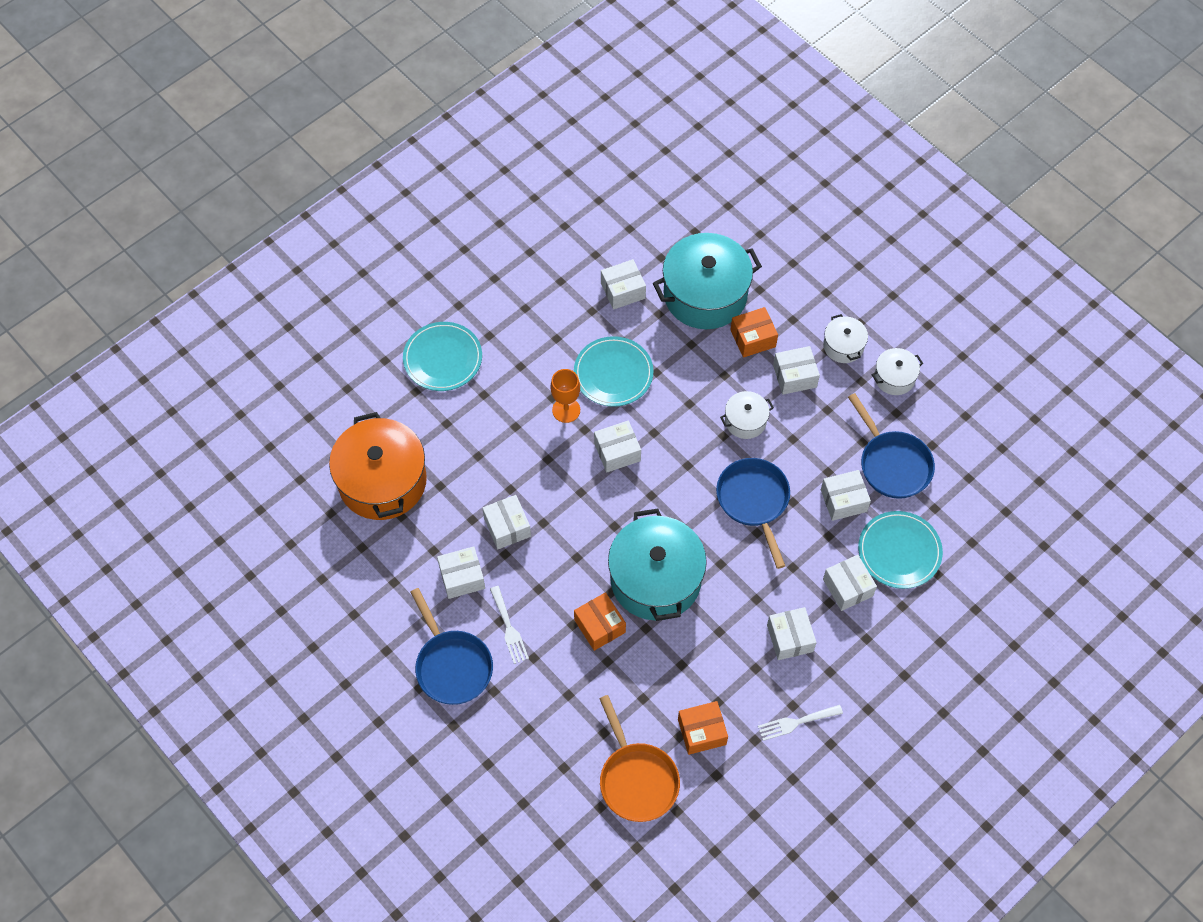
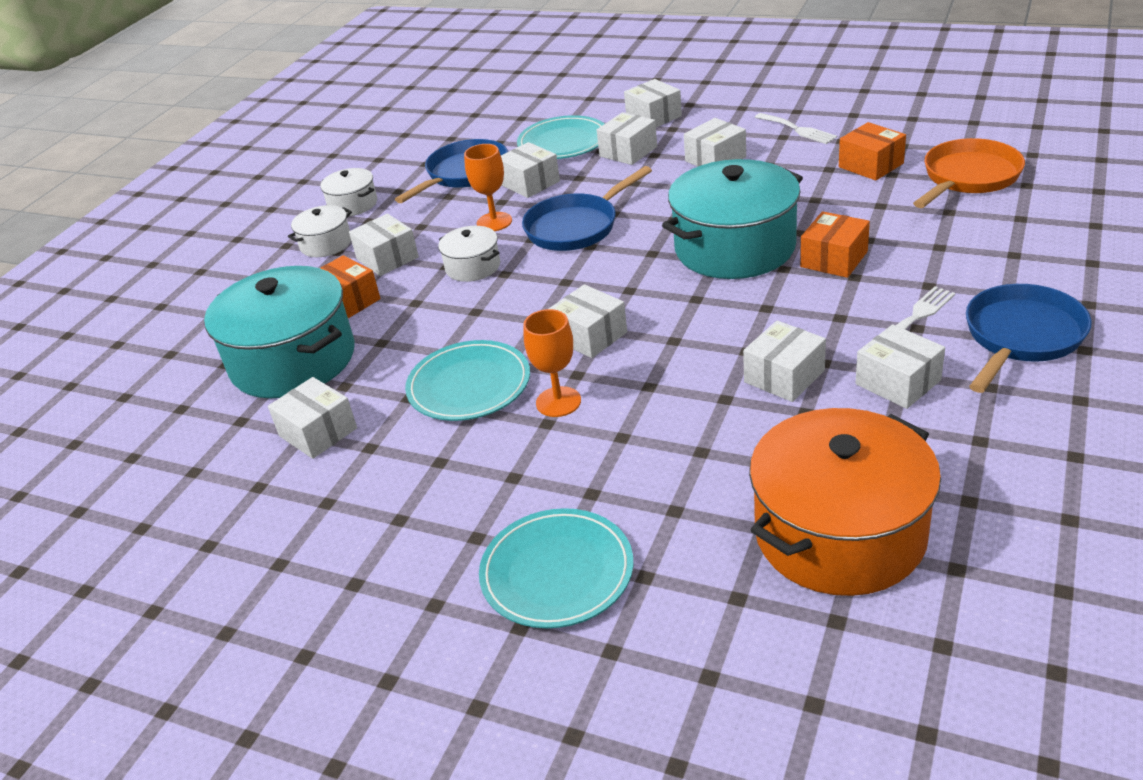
camera: 110 degrees left, 25 degrees down
(799, 455) = (494, 222): none -> orange goblet
(899, 636) = (654, 117): none -> white box

